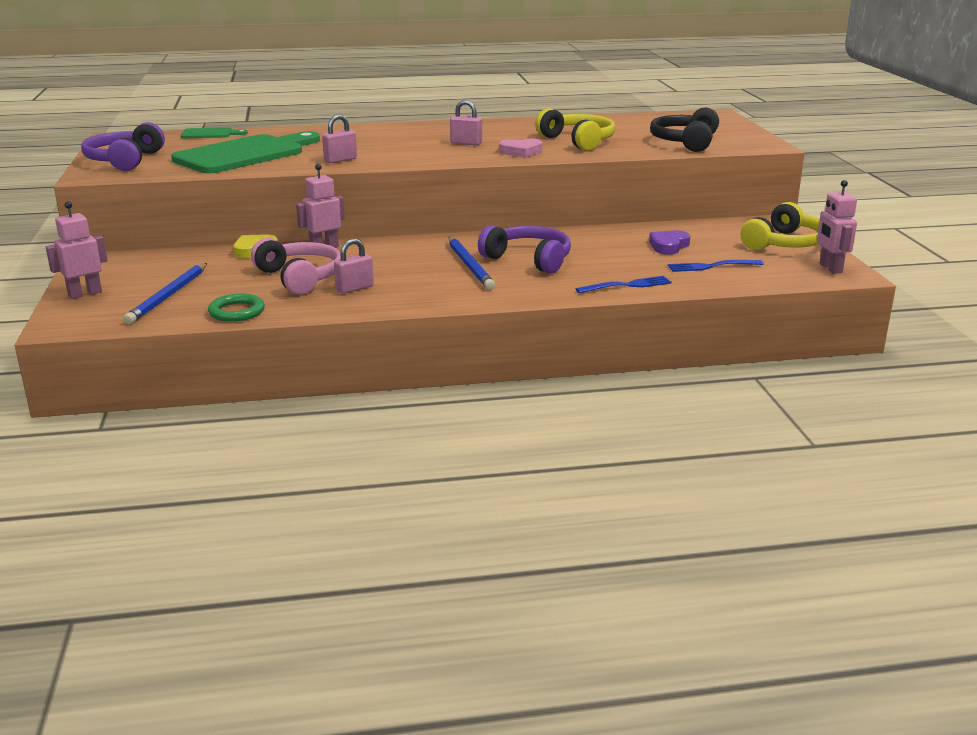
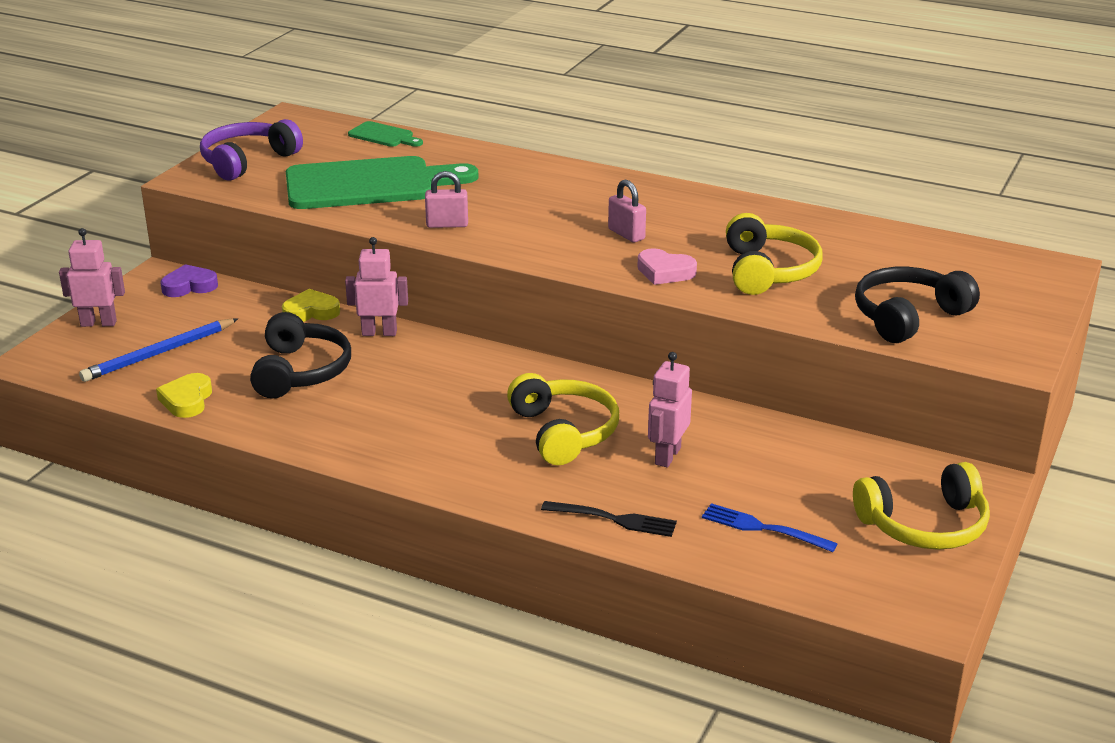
camera: 35 degrees right, 5 degrees up
(237, 312) = (187, 400): green ring -> yellow heart
(300, 278) = (300, 371): pink headphones -> black headphones
(354, 288) = (330, 408): pink padlock -> none
(470, 266) = (487, 417): blue pencil -> none
(529, 259) = (563, 432): purple headphones -> yellow headphones
(627, 285) = (614, 519): blue fork -> black fork
(668, 246) = (761, 472): purple heart -> purple heart (189, 286)
(830, 268) = (917, 595): pink robot -> pink robot (667, 456)

